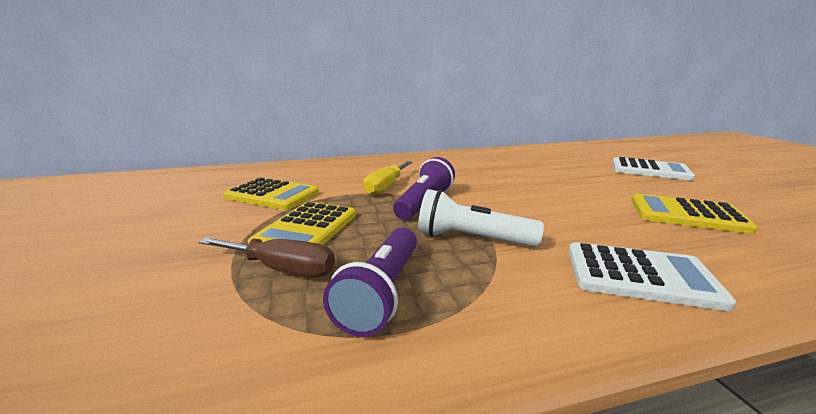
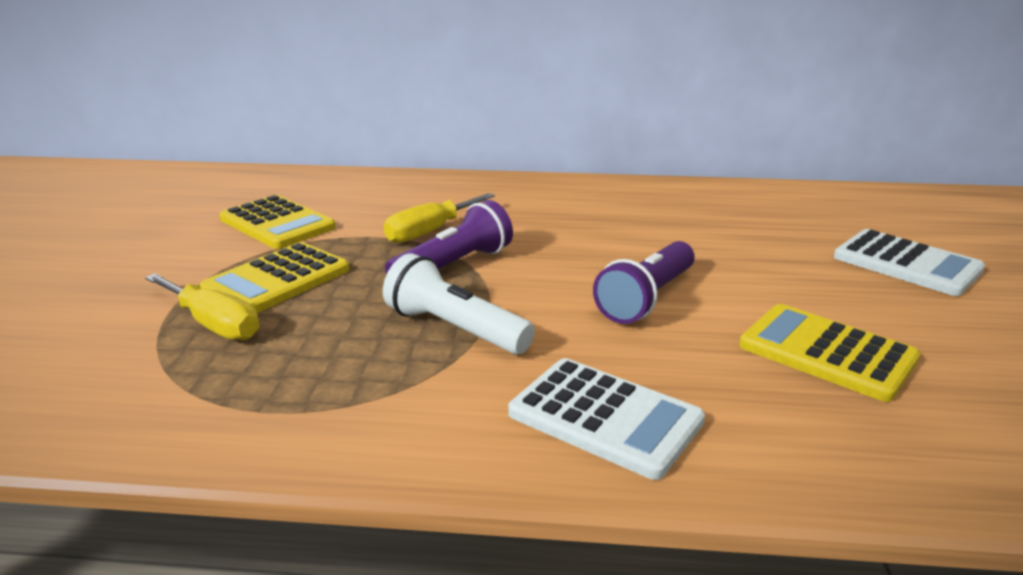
camera: 20 degrees right, 5 degrees up
(282, 269) = (214, 324): brown screwdriver -> yellow screwdriver
(382, 292) = (288, 370): purple flashlight -> purple flashlight (646, 298)

